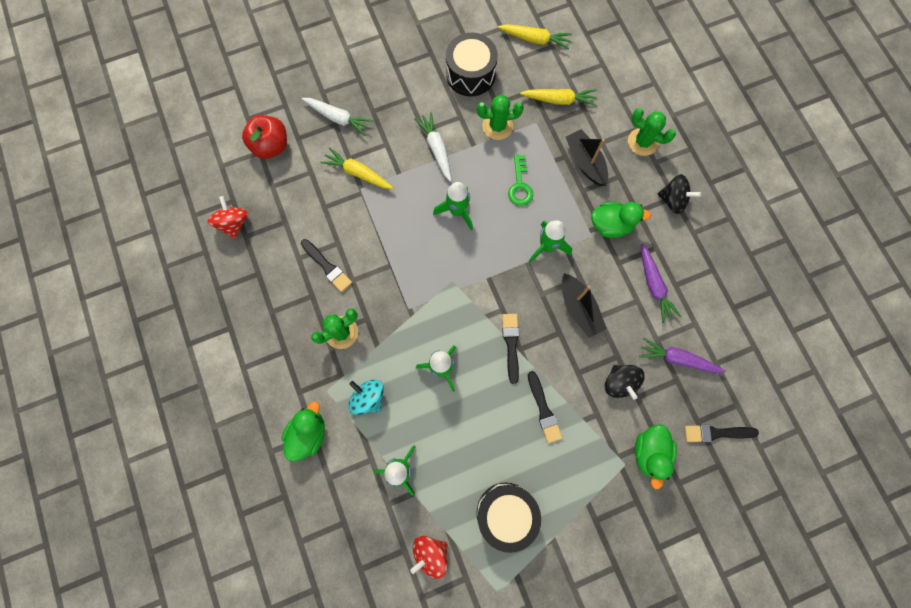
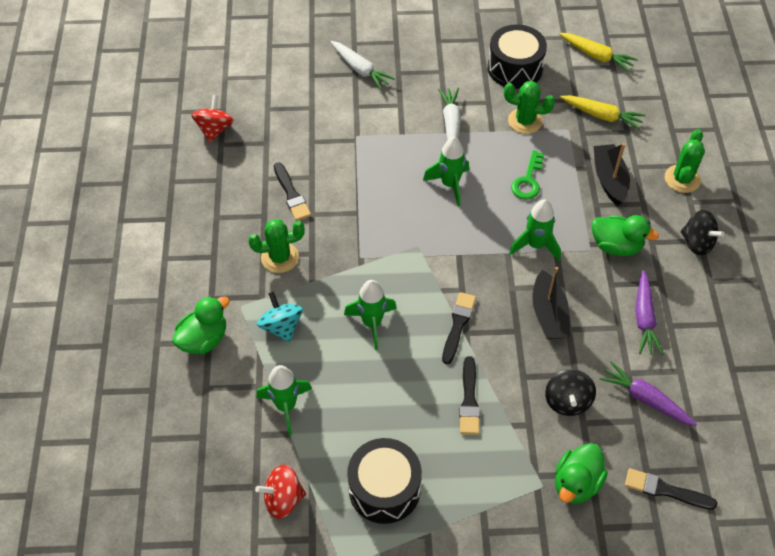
camera: 20 degrees right, 20 degrees down
(271, 146) = (282, 75): red apple -> none
(358, 173) = (359, 122): yellow carrot -> none
(642, 142) = (682, 179): green cactus -> green cactus turned 60 degrees clockwise

